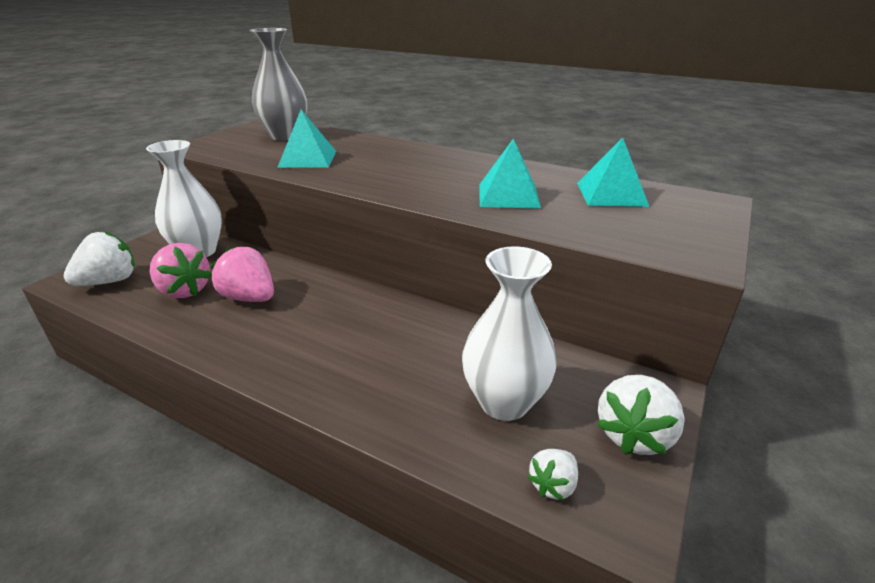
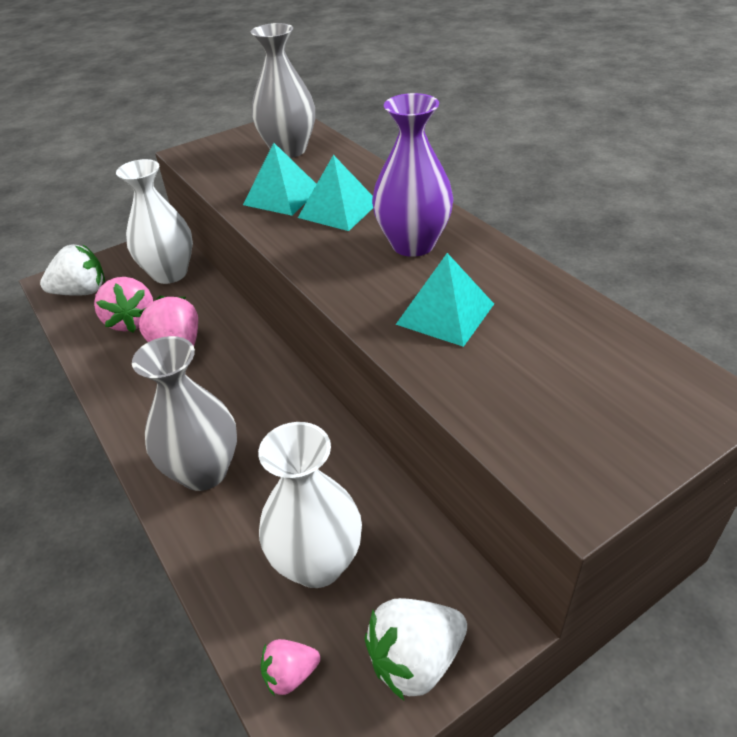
camera: 30 degrees right, 10 degrees up
(349, 373) = (204, 471): none -> grey vase
(443, 168) = (413, 244): none -> purple vase
(553, 485) = (290, 674): white strawberry -> pink strawberry
(611, 194) = (578, 345): turquoise pyramid -> turquoise pyramid (338, 209)

